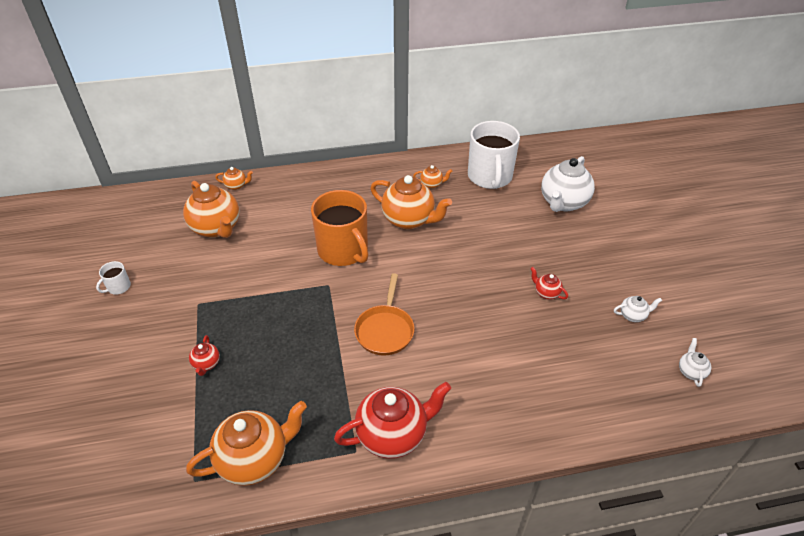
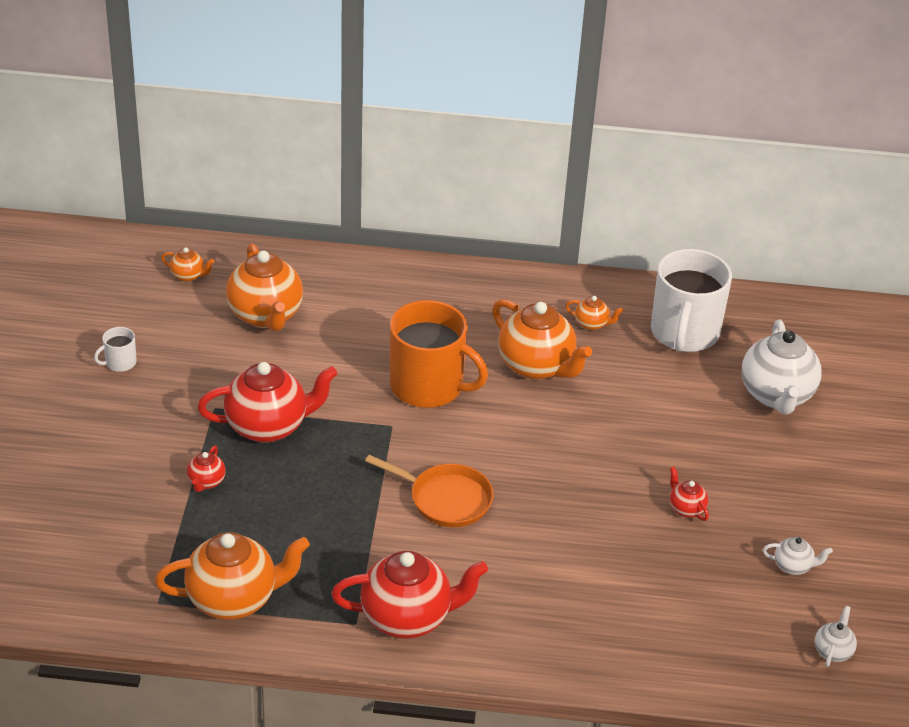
camera: 15 degrees right, 5 degrees down
(236, 186) = (310, 263): orange teapot -> orange teapot (188, 276)
(241, 308) = (268, 426): none -> red teapot
(343, 250) = (428, 386): orange mug -> orange mug turned 45 degrees counterclockwise
(385, 330) = (445, 499): orange pan -> orange pan turned 90 degrees counterclockwise
(563, 203) = (776, 395): white teapot -> white teapot turned 45 degrees counterclockwise

